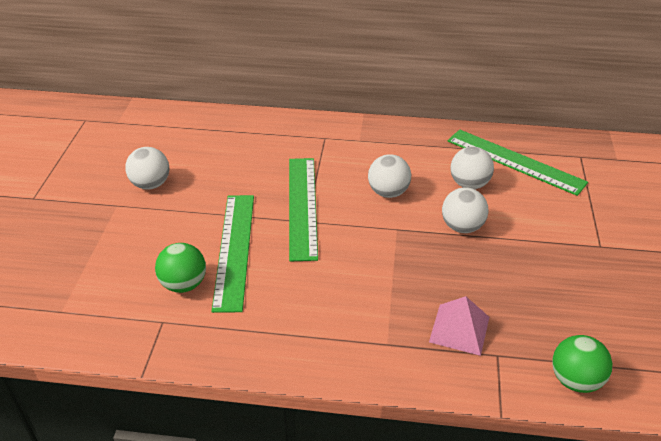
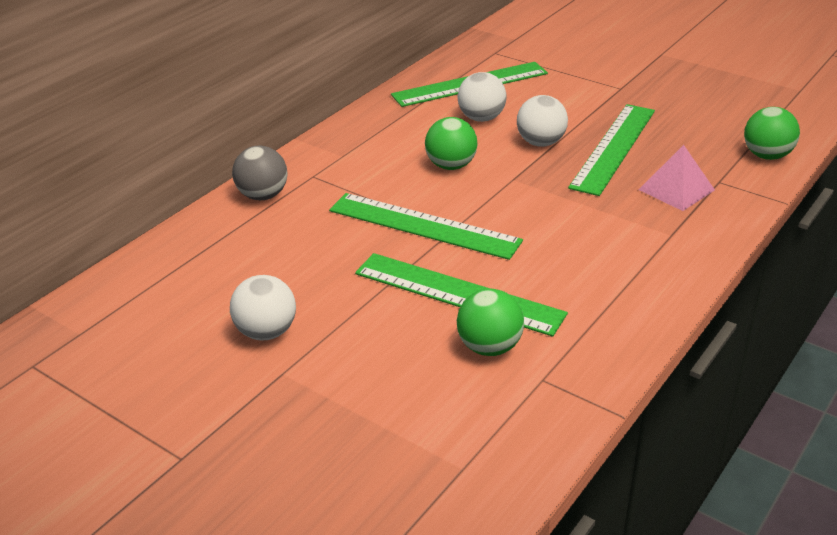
camera: 60 degrees left, 5 degrees down
(287, 127) = (263, 195): none -> grey ball
(388, 192) = (451, 166): white ball -> green ball
(492, 270) = (613, 148): none -> green ruler

